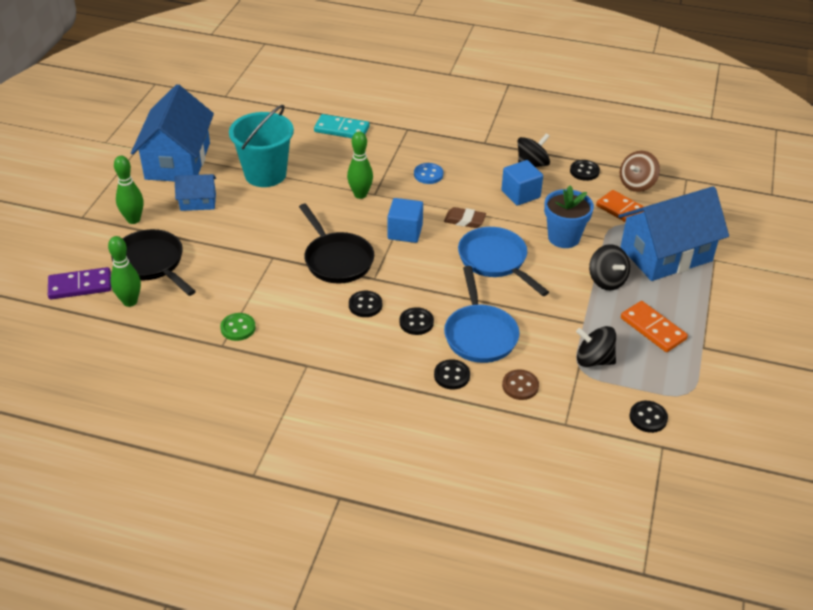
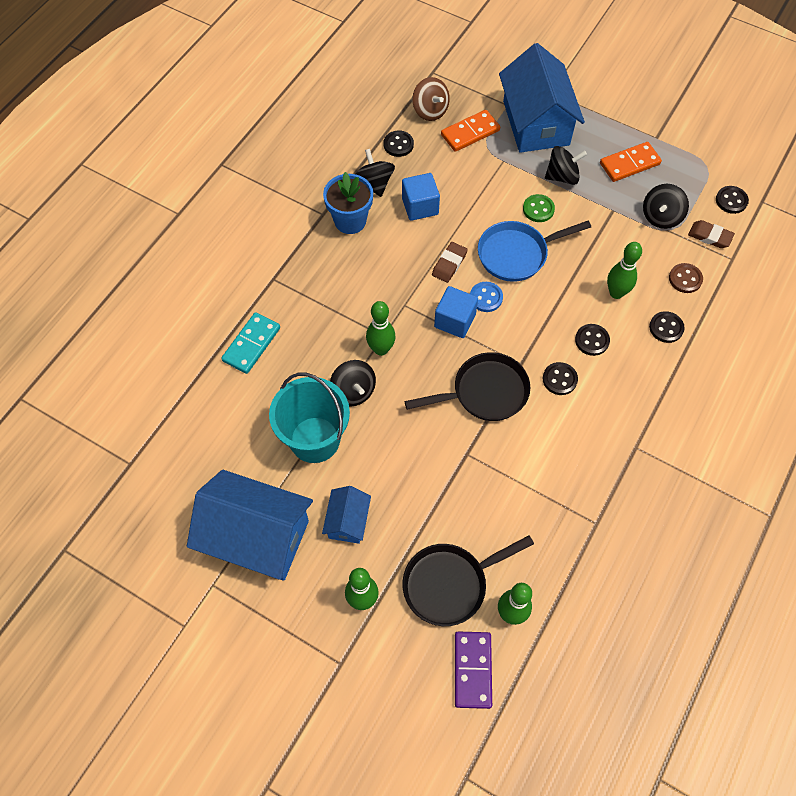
camera: 75 degrees left, 20 degrees up
(238, 328) = (573, 504): green button -> green button (538, 209)
(315, 186) = (353, 391): none -> black spinning top
(428, 174) = (364, 278): blue button -> blue button (486, 298)
(479, 334) = (616, 293): blue pan -> green bowling pin
(563, 237) = (495, 191): blue flower pot -> blue flower pot (350, 221)
(587, 402) = (710, 236): none -> brown eraser

